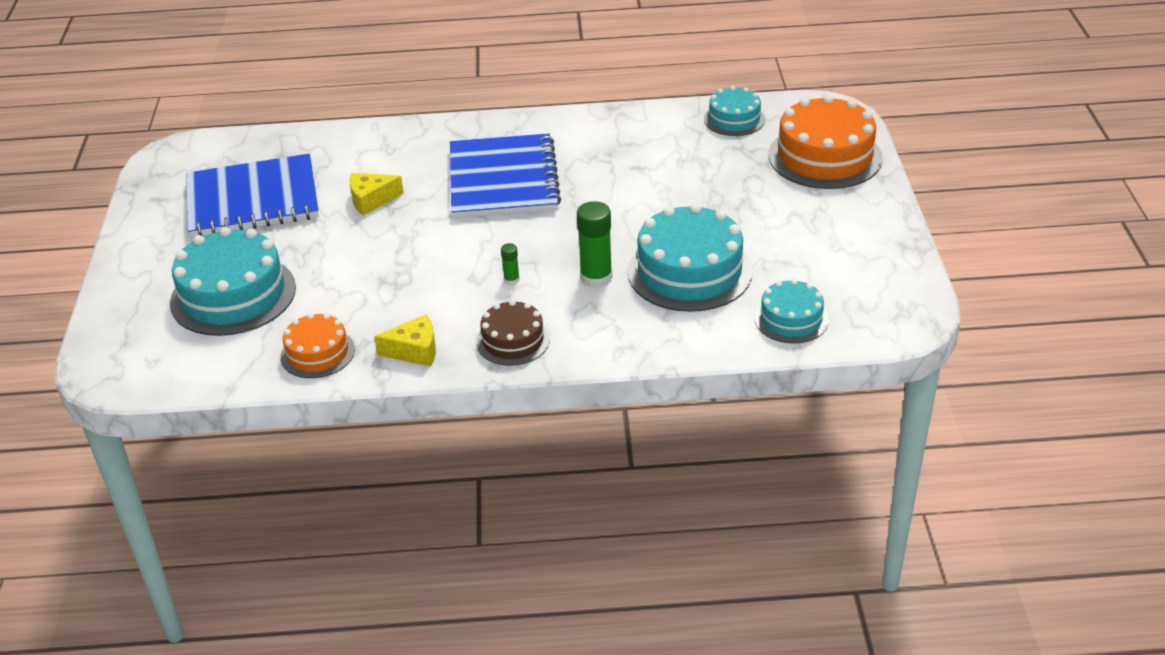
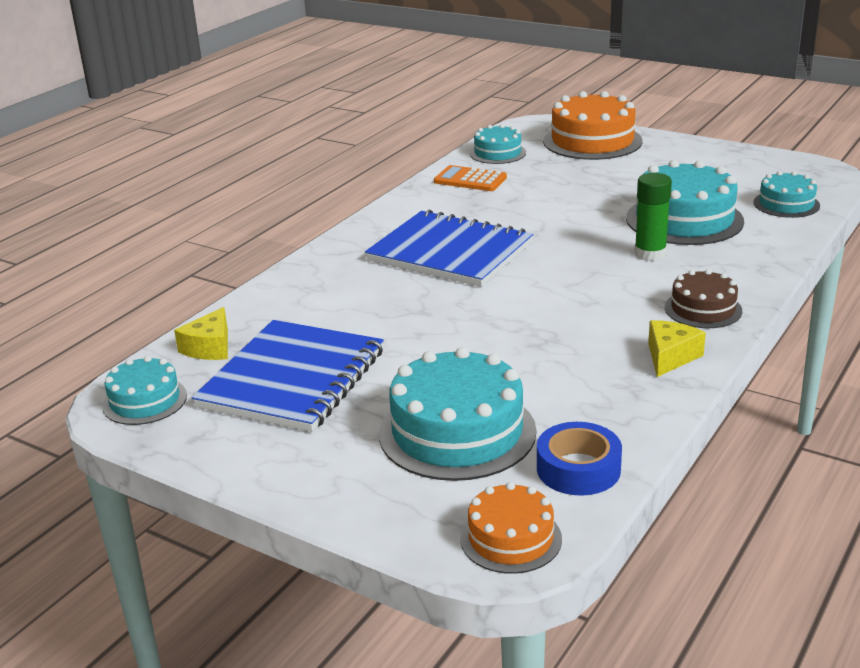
camera: 55 degrees left, 10 degrees down
(185, 159) = (145, 401): none -> turquoise cake
(221, 364) = (578, 469): none -> blue tape
(317, 353) = (620, 407): orange cake -> orange cake (510, 538)
(371, 200) = (391, 317): yellow cheese -> yellow cheese (210, 347)
(511, 280) = (610, 287): green glue stick -> none
(657, 130) = (470, 180): none -> orange calculator

